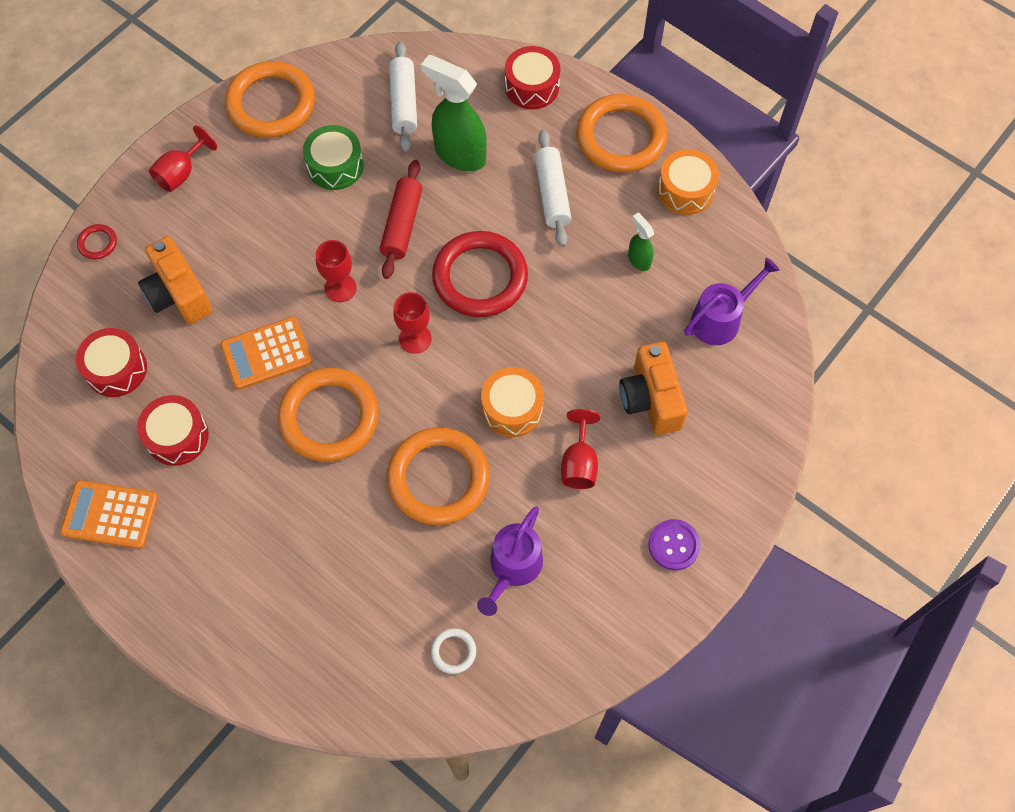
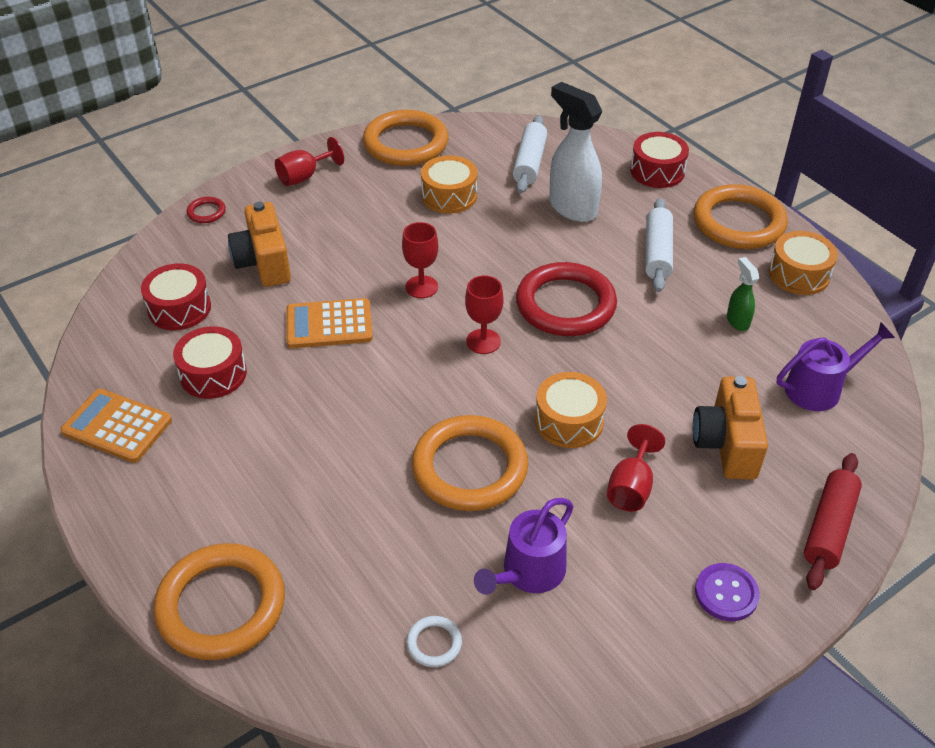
camera: 15 degrees right, 20 degrees down
(329, 417) = (372, 389): orange ring -> orange ring (221, 605)
(335, 166) = (449, 196): green drum -> orange drum
(402, 225) = (499, 250): red rolling pin -> red rolling pin (828, 528)
(459, 154) = (572, 208): green spray bottle -> white spray bottle

